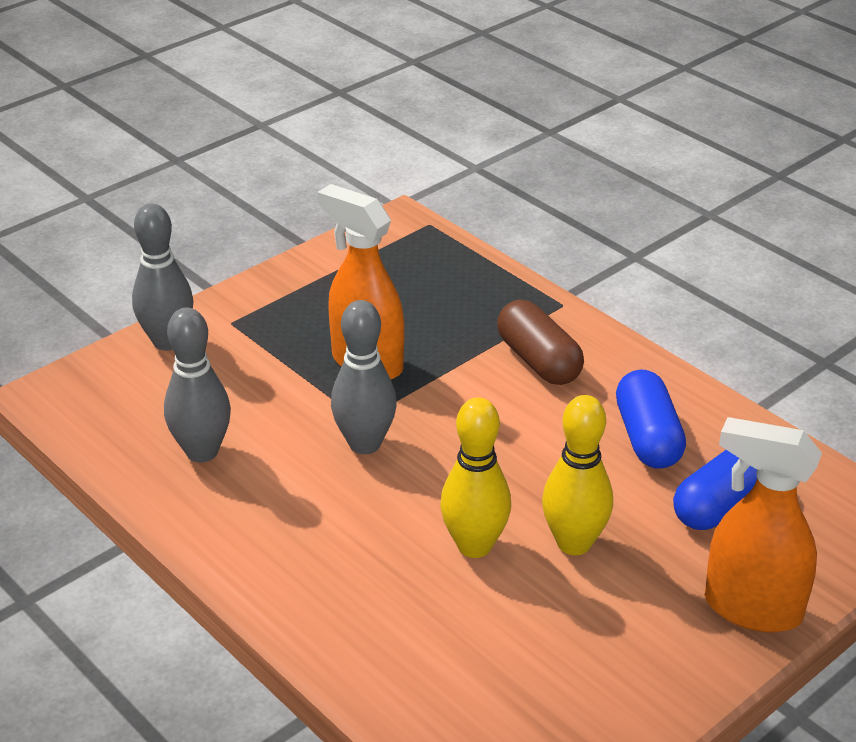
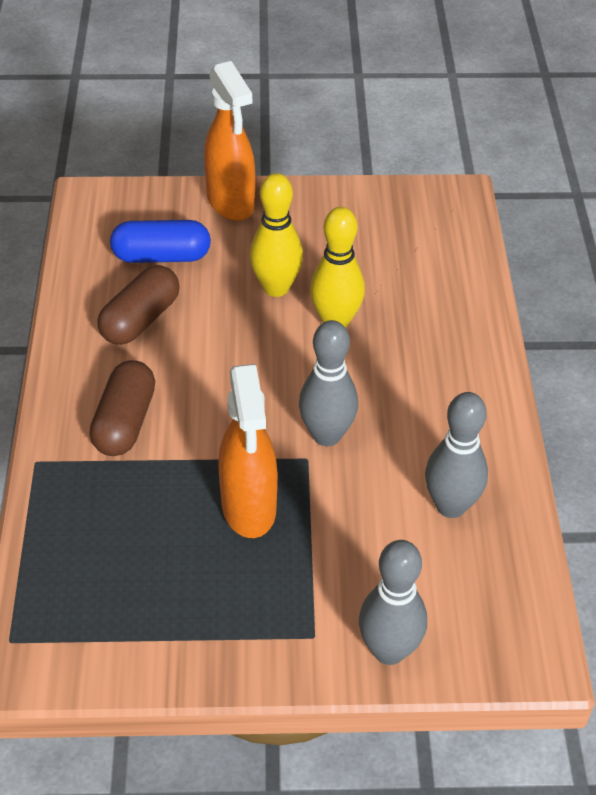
camera: 140 degrees left, 10 degrees up
(648, 438) = (140, 319): blue capsule -> brown capsule

